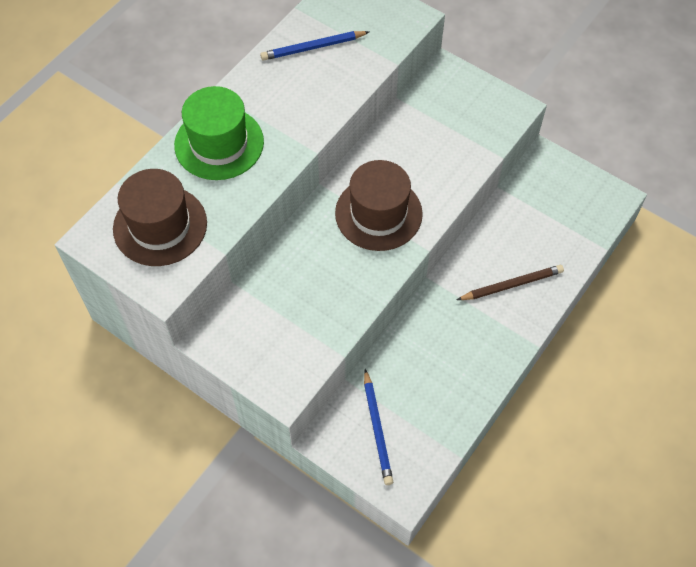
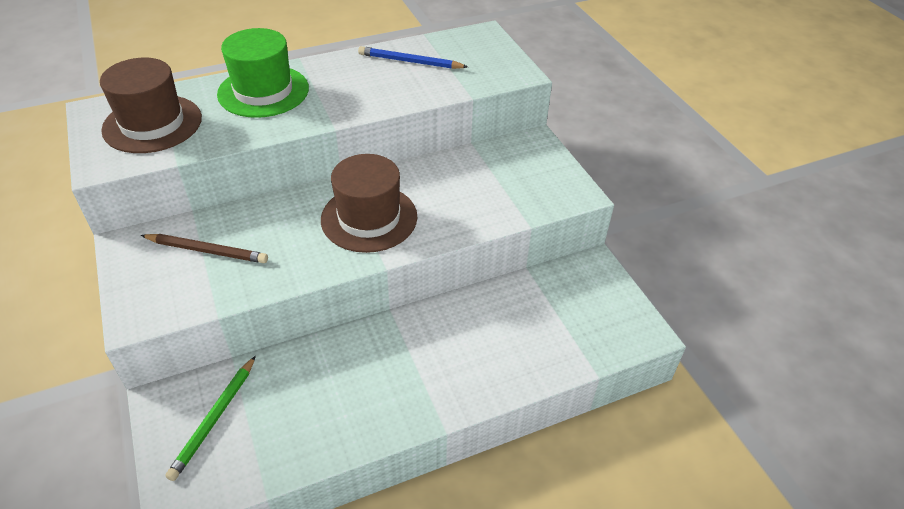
camera: 30 degrees right, 15 degrees down
(377, 429) = (214, 419): blue pencil -> green pencil
(512, 285) = (467, 358): brown pencil -> brown pencil (207, 251)

